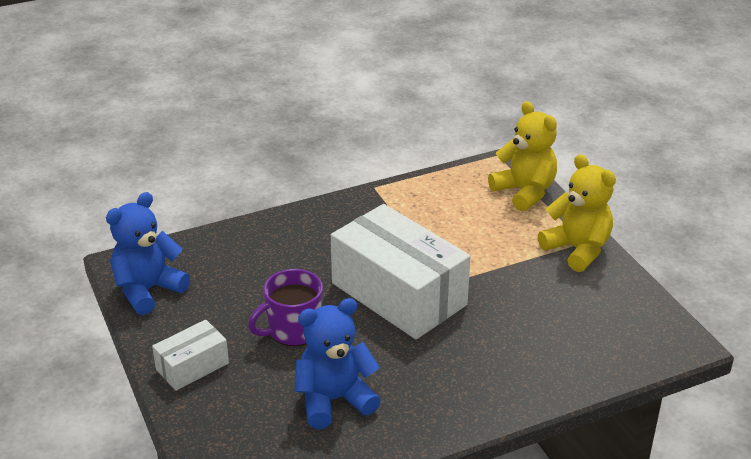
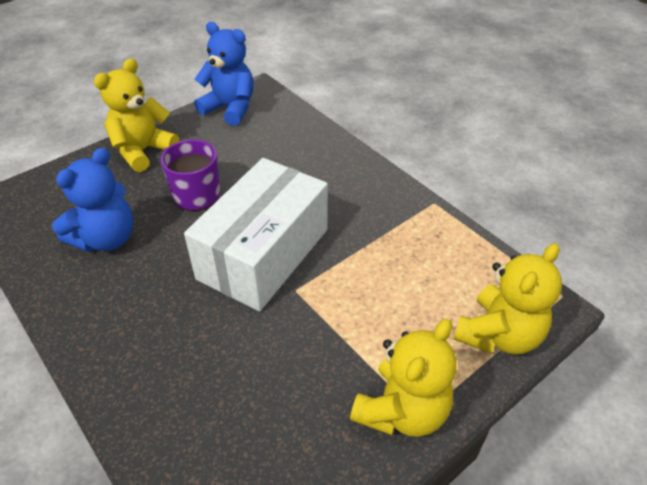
camera: 75 degrees right, 10 degrees up
(192, 366) = (143, 151): white box -> yellow teddy bear
(334, 400) = (106, 238): blue teddy bear -> blue teddy bear turned 75 degrees clockwise

